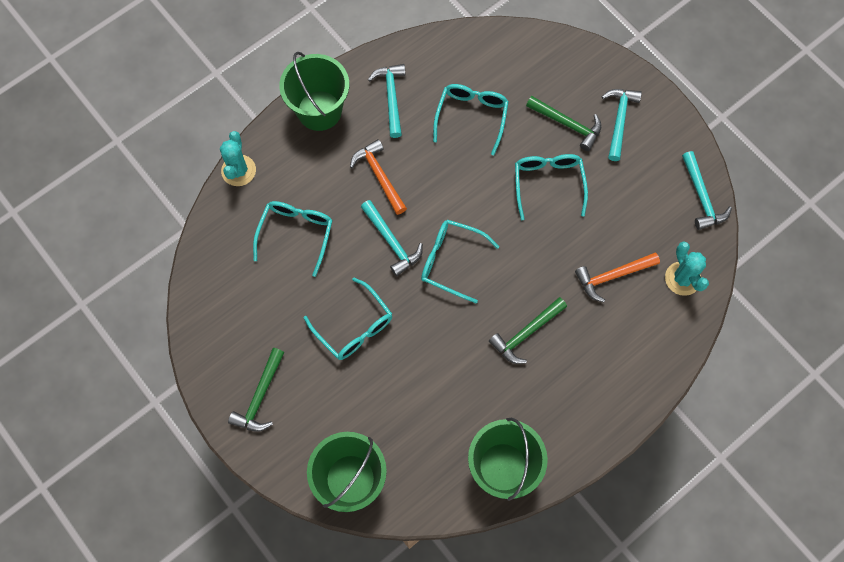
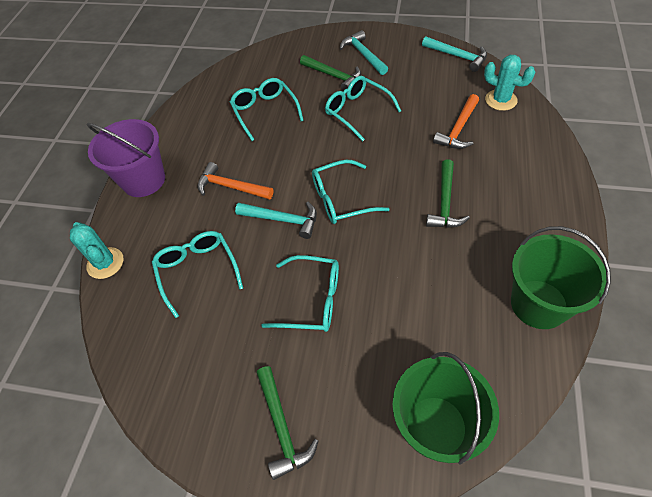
camera: 35 degrees left, 15 degrees down
(319, 110) = (143, 180): green bucket -> purple bucket
(391, 98) = (194, 138): turquoise hammer -> none
(567, 124) = (333, 76): green hammer -> green hammer turned 45 degrees clockwise

